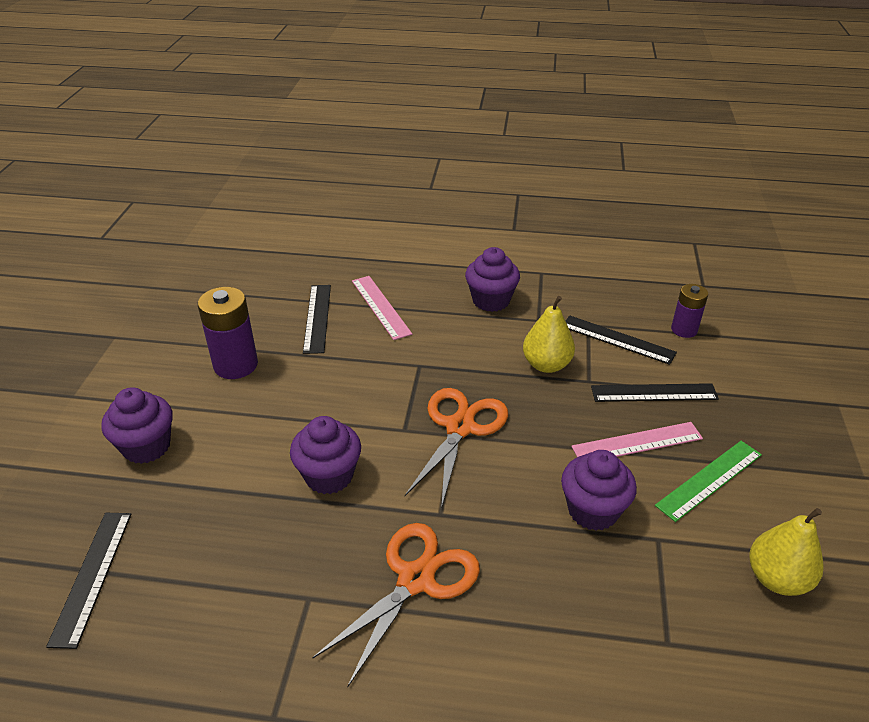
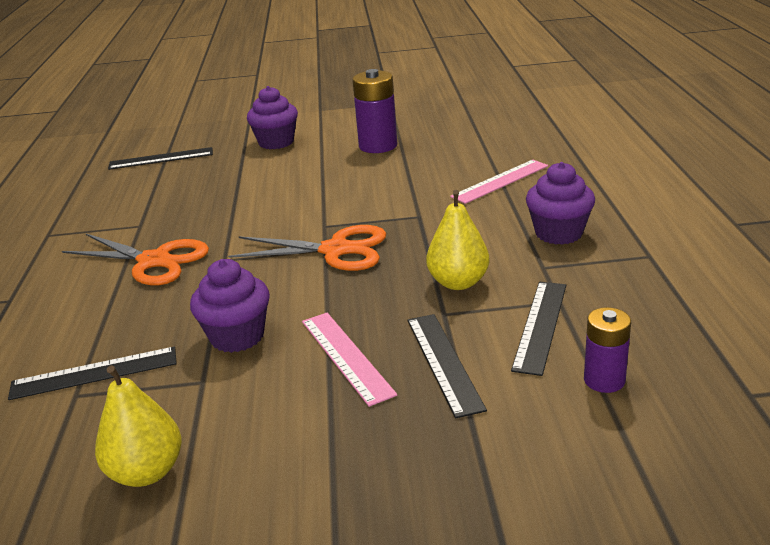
camera: 80 degrees right, 10 degrees down
(317, 318) = (462, 159): black ruler -> black ruler (94, 373)
(329, 476) = (260, 207): purple cupcake -> none
(710, 480) = (297, 415): green ruler -> none

